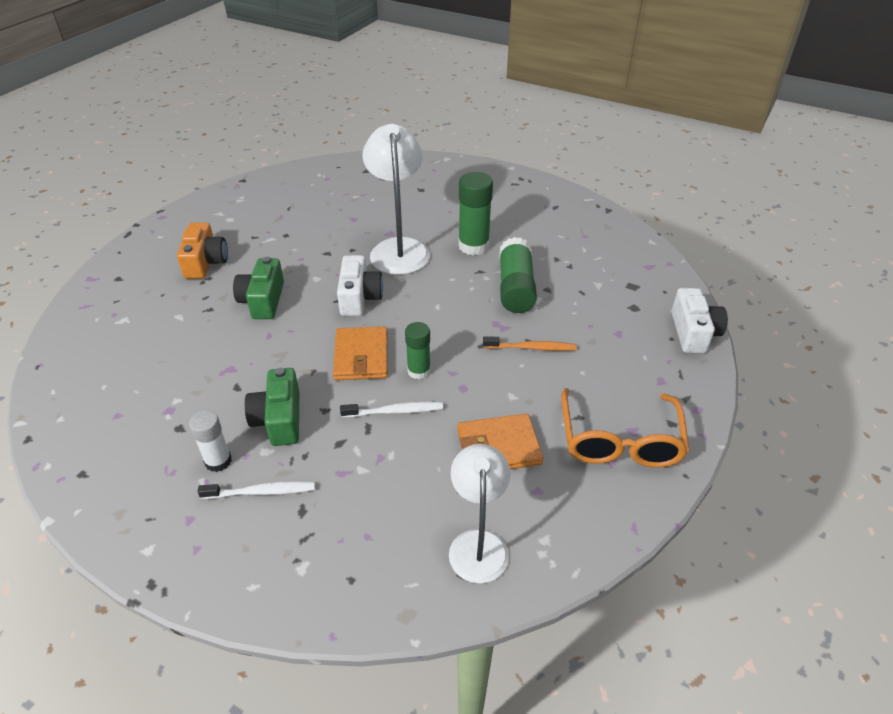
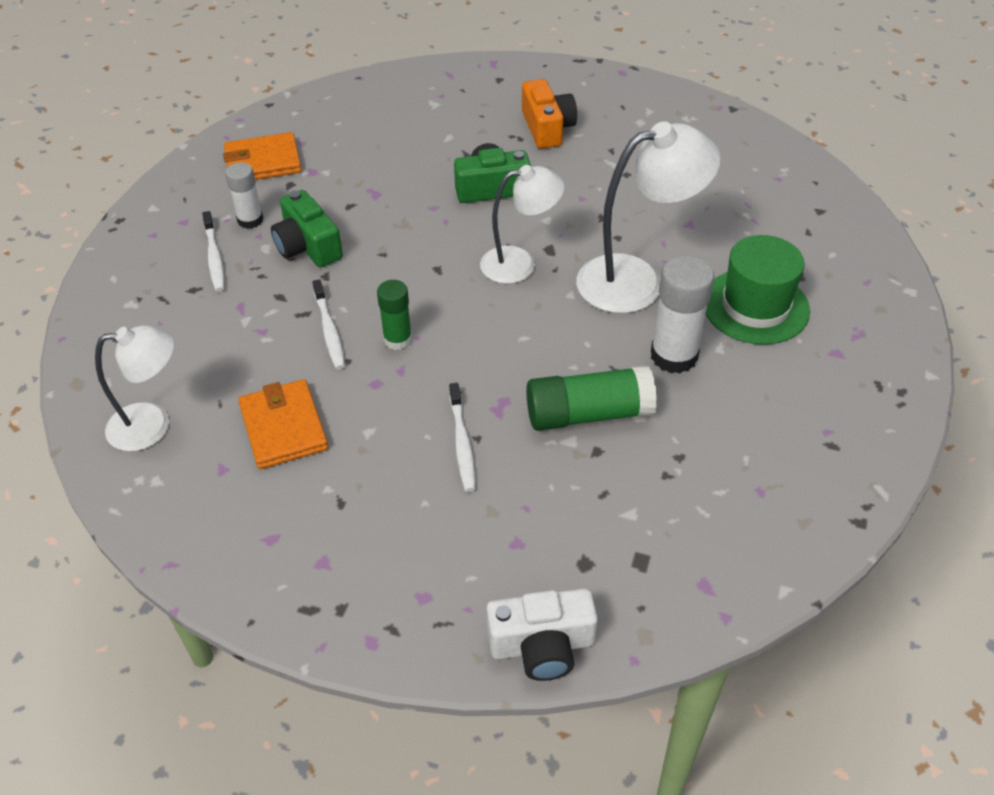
camera: 80 degrees right, 5 degrees up
(205, 262) = (547, 128): orange camera -> orange camera turned 90 degrees counterclockwise
(279, 419) = (308, 246): green camera -> green camera turned 105 degrees counterclockwise
(359, 297) = (520, 263): white camera -> white lamp
(361, 356) = (413, 286): orange wallet -> orange wallet (263, 162)
(440, 209) = (755, 306): none -> green hat
(473, 246) = (674, 356): green glue stick -> white glue stick
(531, 348) = (462, 443): orange toothbrush -> white toothbrush
(619, 441) = (302, 547): orange glasses -> none

